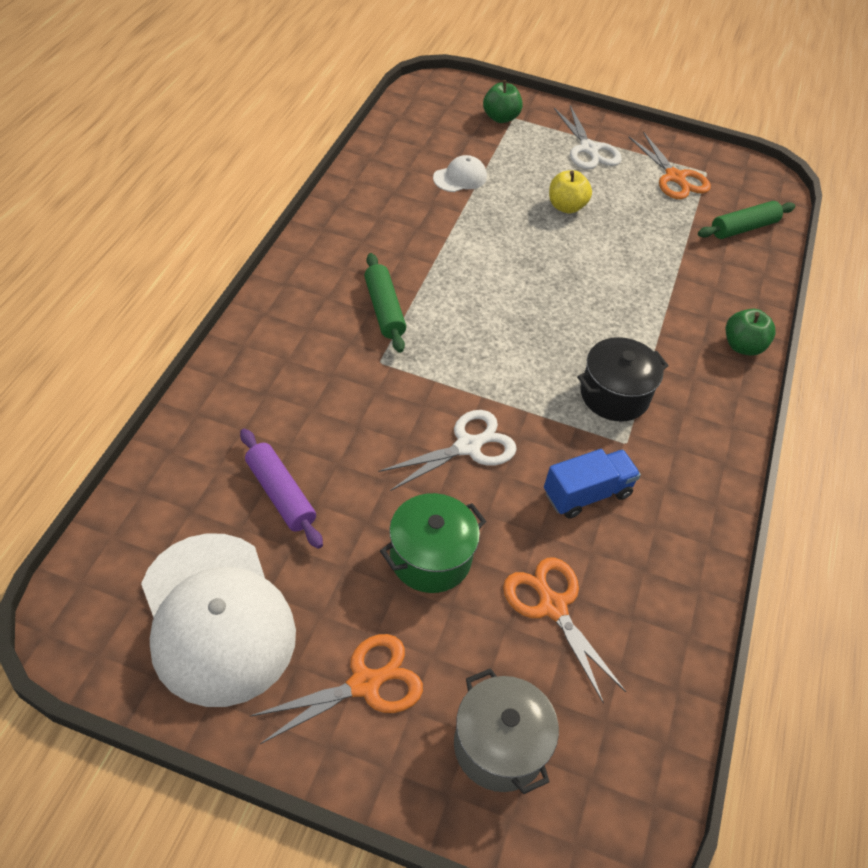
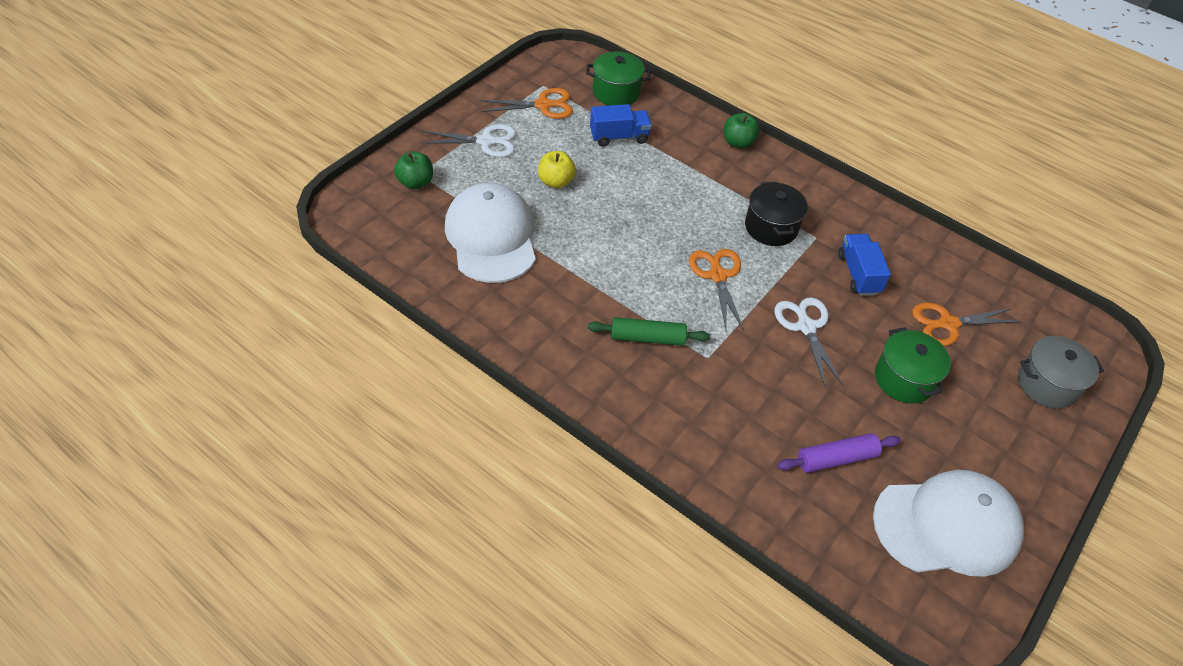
camera: 70 degrees left, 0 degrees up
(365, 683) = (1003, 444): orange scissors -> orange scissors (717, 275)
(460, 177) = (491, 237): white cap -> white cap, size x2.26
(671, 242) = (619, 137): none -> blue truck
(743, 228) = (616, 92): green rolling pin -> green pot

